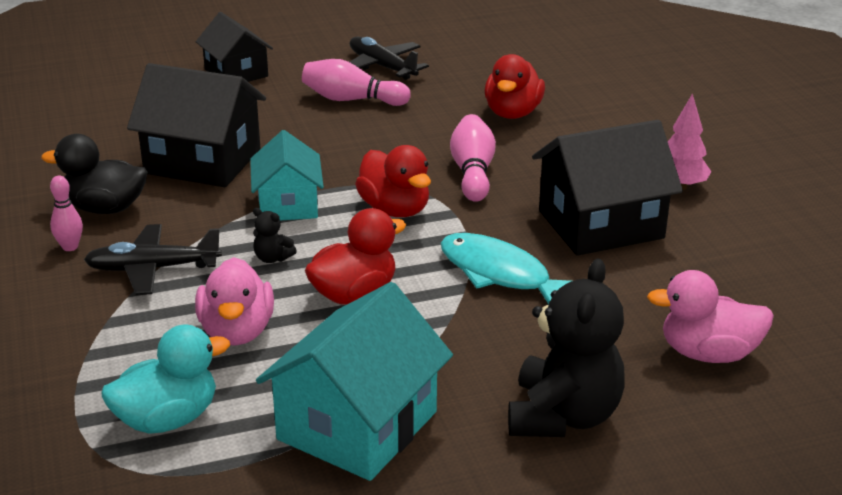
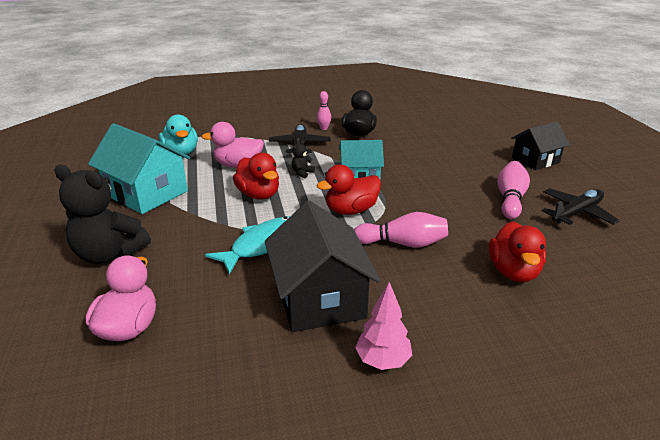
camera: 95 degrees right, 0 degrees up
(202, 161) = (410, 153): black house -> none
(512, 113) = (513, 271): red duck -> red duck turned 105 degrees counterclockwise

